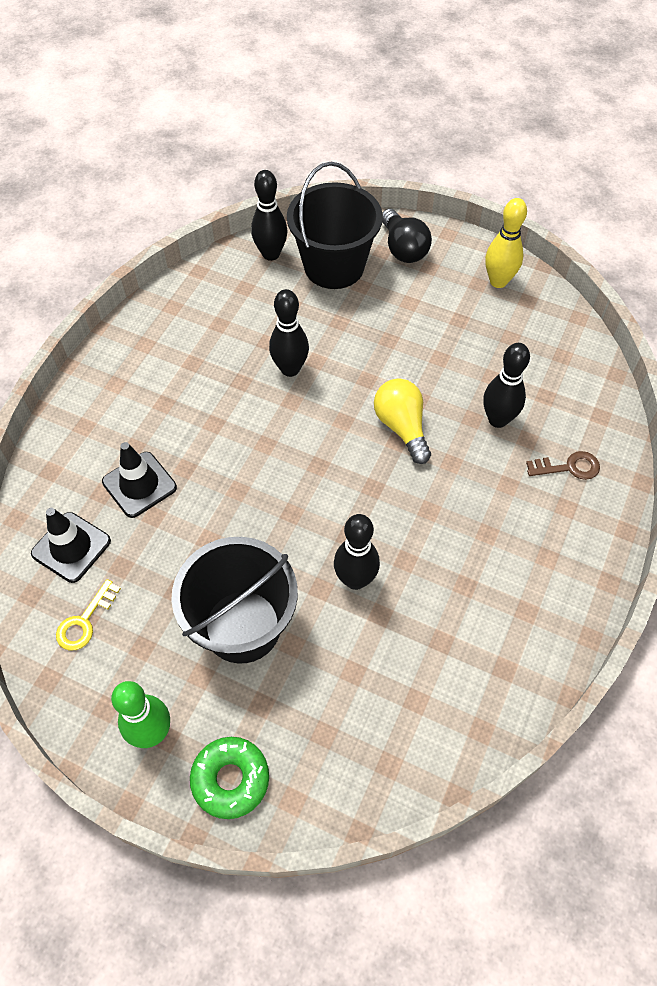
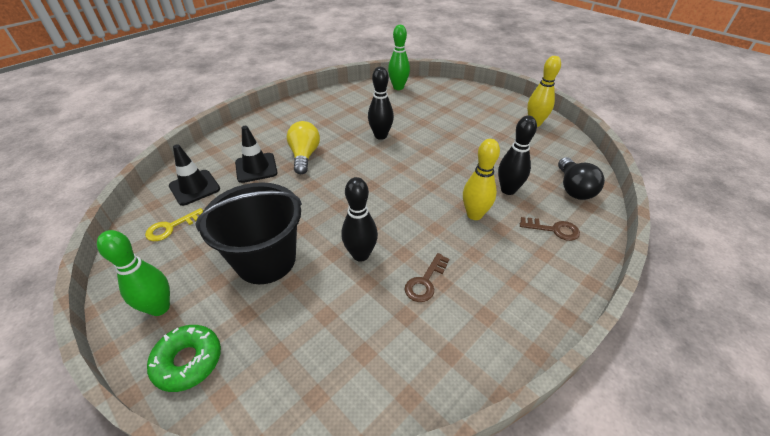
camera: 20 degrees right, 15 degrees down
(271, 254) = (398, 87): black bowling pin -> green bowling pin
(334, 266) = (432, 98): black bucket -> none
(402, 427) = (437, 178): yellow light bulb -> yellow light bulb (304, 156)
(403, 248) = (478, 99): black light bulb -> black light bulb (573, 188)
(446, 591) = (425, 281): none -> brown key
(469, 474) = (474, 214): none -> yellow bowling pin

